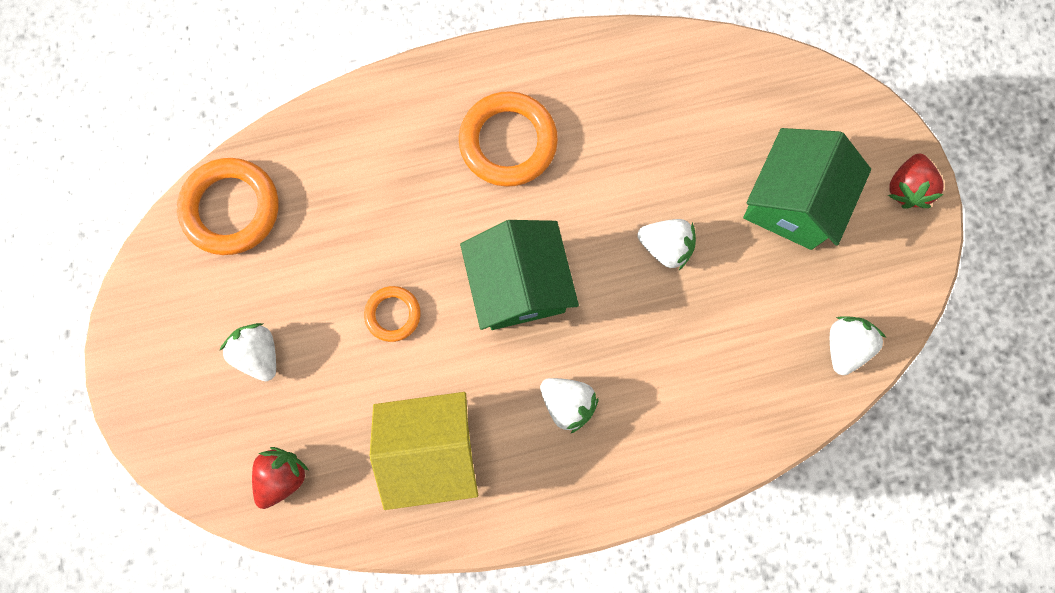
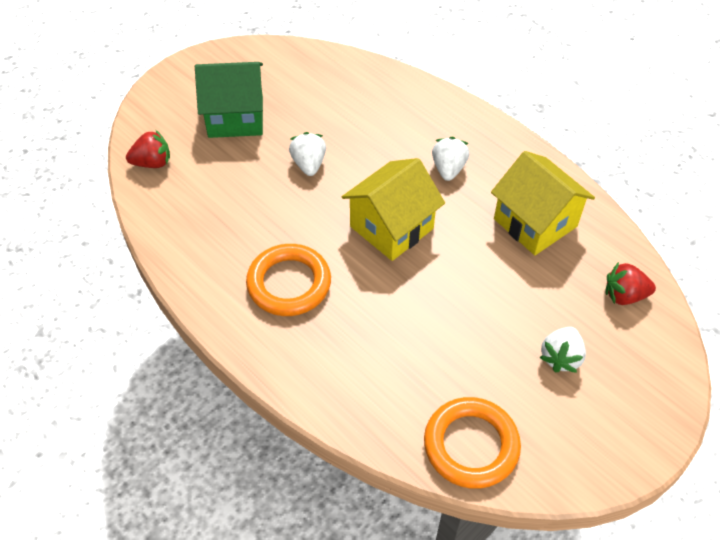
camera: 120 degrees left, 25 degrees down
(393, 314) = (467, 289): orange ring -> none
(519, 286) = (391, 227): green house -> yellow house
(844, 346) = (314, 63): white strawberry -> none
(906, 188) = (191, 71): red strawberry -> red strawberry (152, 163)

